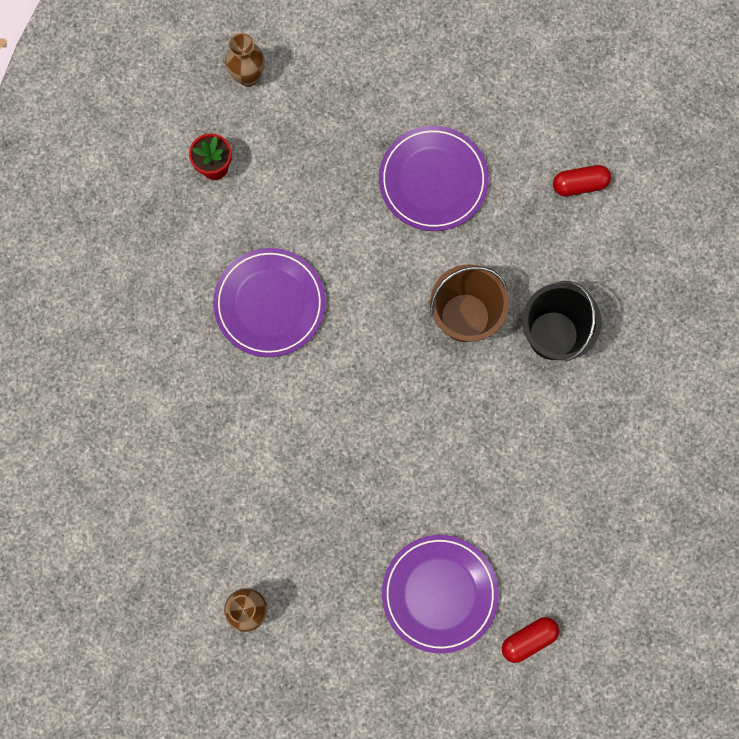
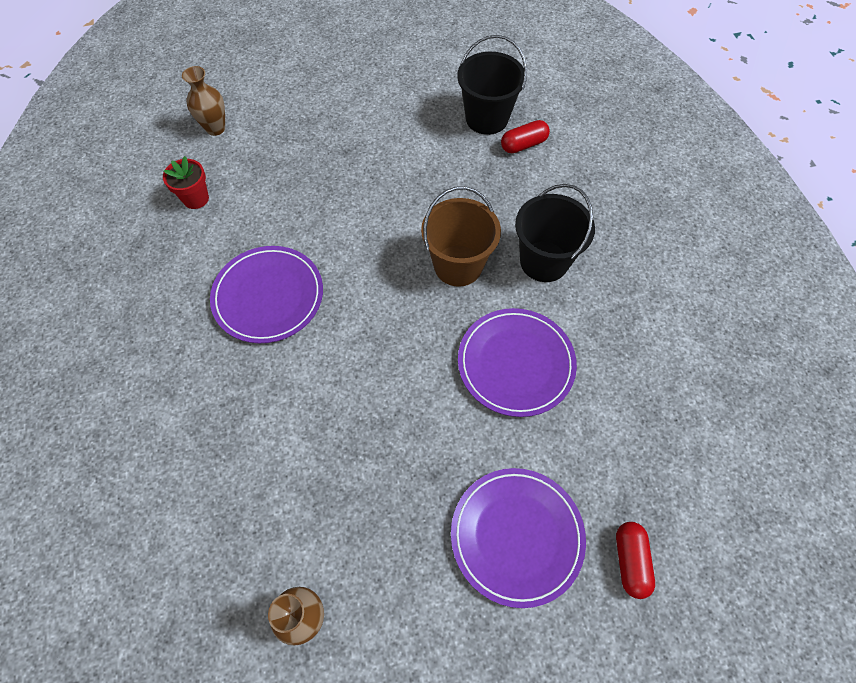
camera: 15 degrees left, 15 degrees down
(433, 180) = (396, 168): purple plate -> purple plate (515, 363)
(528, 639) = (630, 561): red capsule -> red capsule turned 45 degrees counterclockwise
(550, 138) = (486, 118): none -> black bucket

